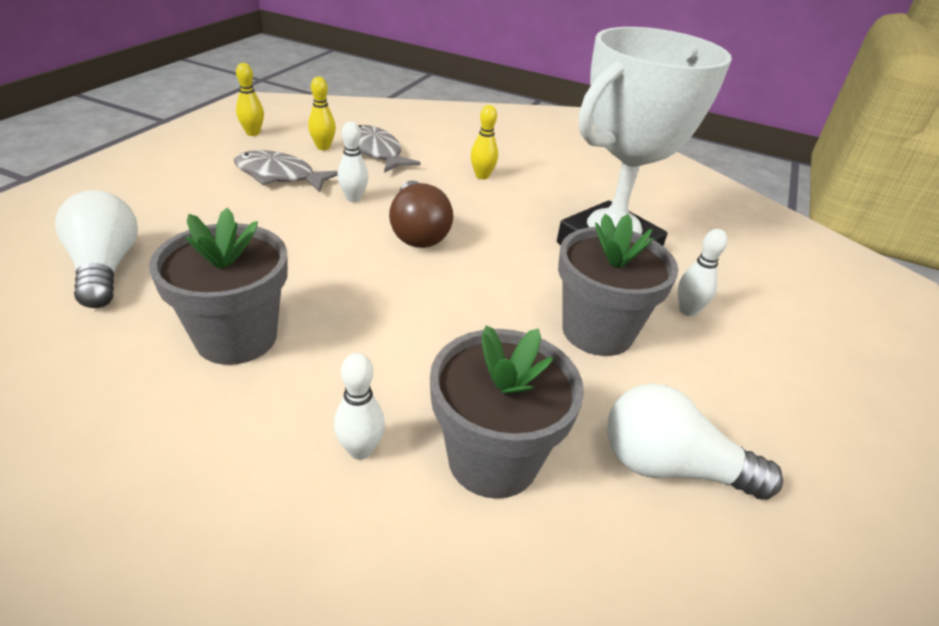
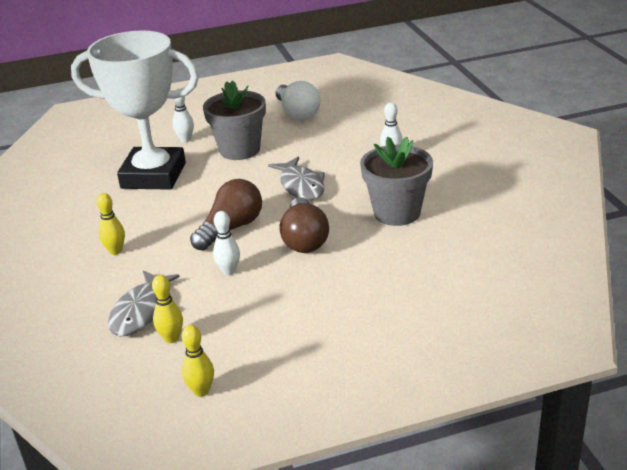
camera: 125 degrees left, 5 degrees down
(105, 267) = (433, 283): white light bulb -> none
(279, 176) = (248, 318): grey fish -> grey fish (301, 186)
(320, 253) = (304, 239): none -> brown light bulb
(493, 459) = (350, 137): grey flower pot -> none

